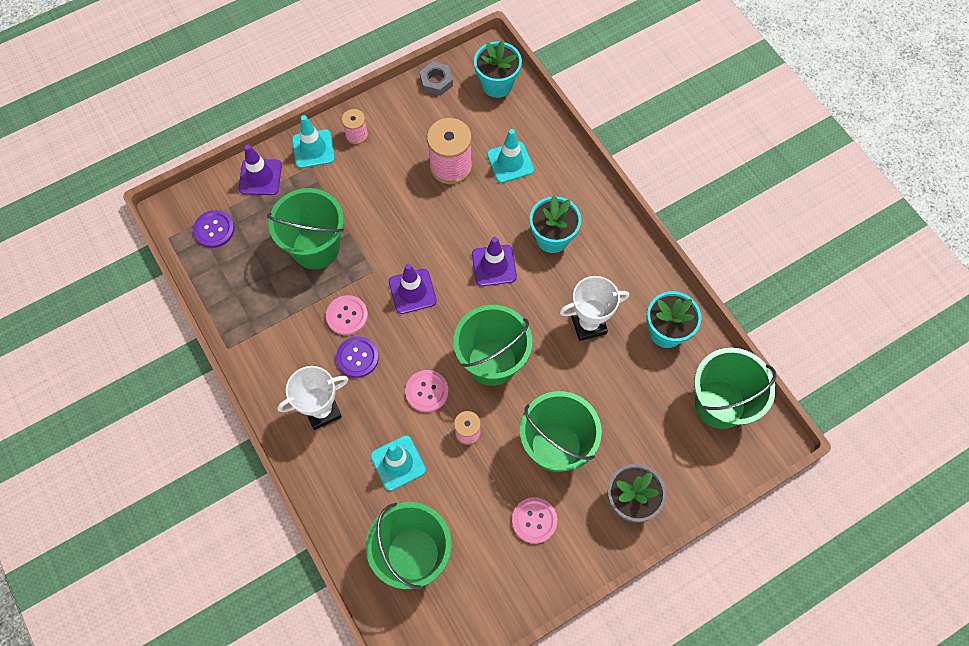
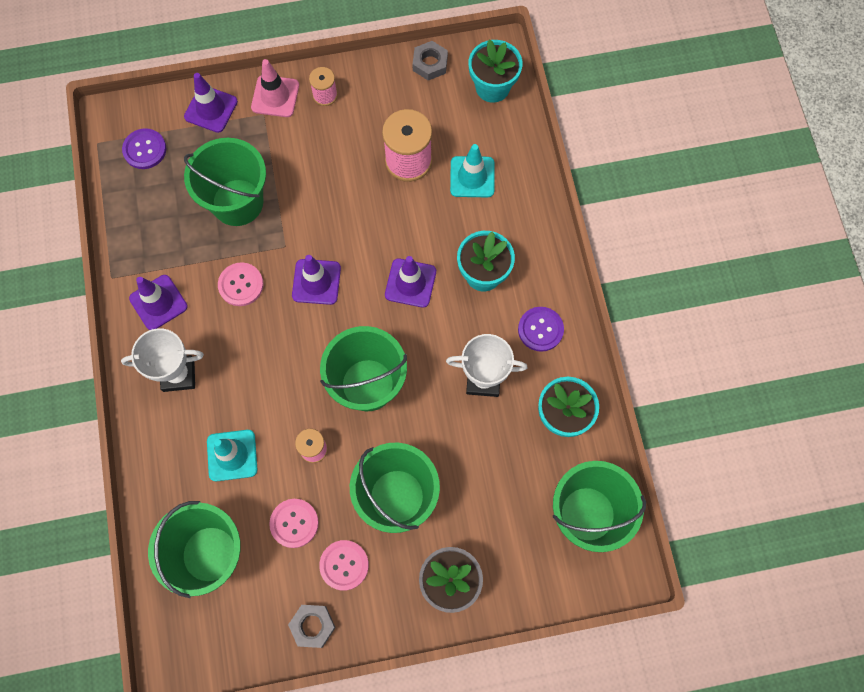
camera: 20 degrees right, 5 degrees up
(279, 355) = (158, 302): none -> purple traffic cone
(313, 149) = (275, 96): turquoise traffic cone -> pink traffic cone
(357, 357) = (234, 332): purple button -> purple button (540, 329)
(427, 391) = (289, 392): pink button -> pink button (294, 523)
(528, 582) = (312, 626): none -> grey nut

